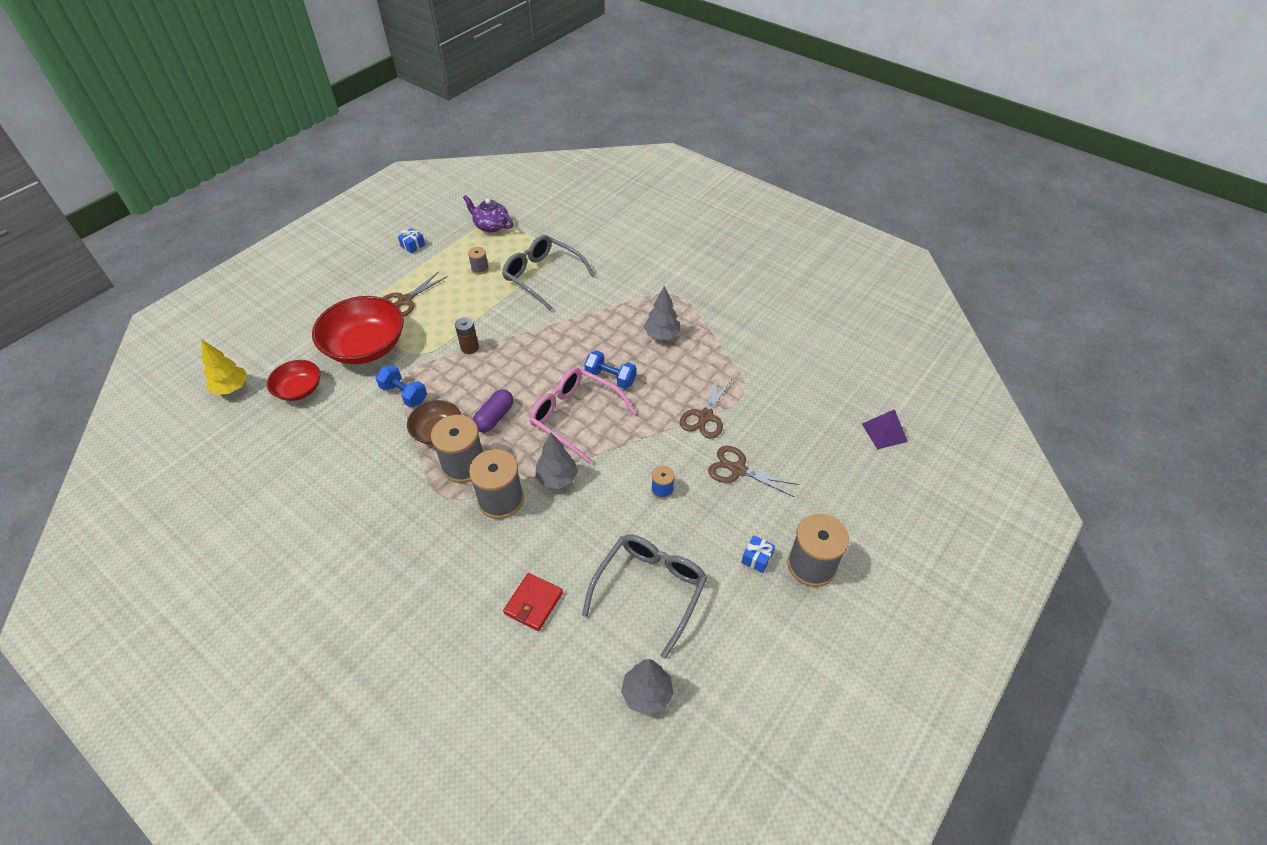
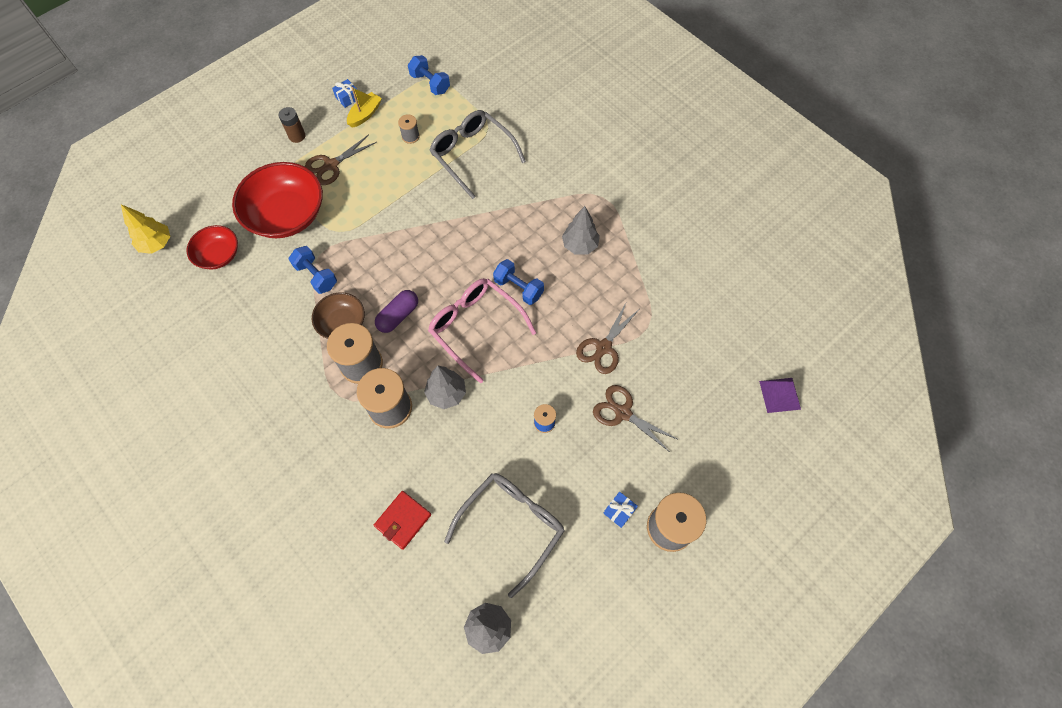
camera: 10 degrees right, 15 degrees up
(432, 256) = (365, 114): none -> yellow boat
(470, 348) = (386, 231): brown battery -> brown battery (297, 136)
(491, 226) = (430, 83): purple teapot -> blue dumbbell

